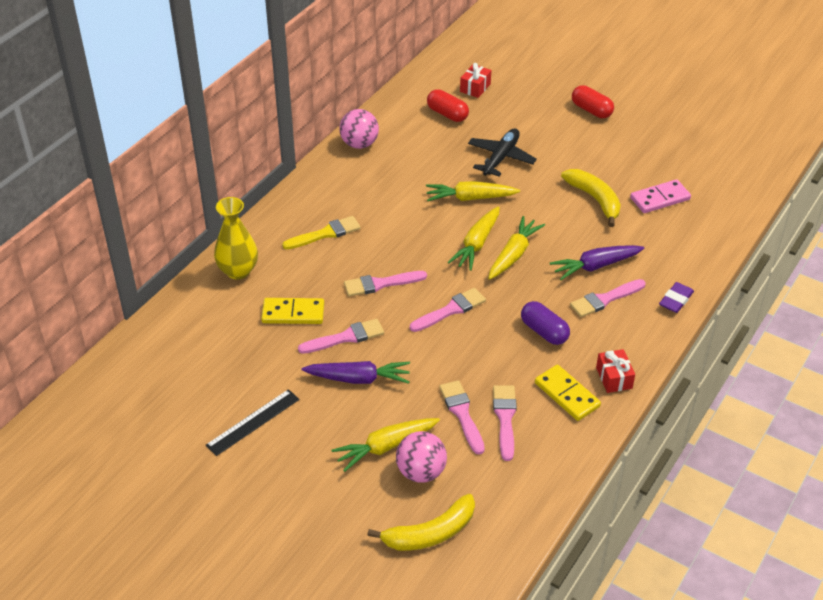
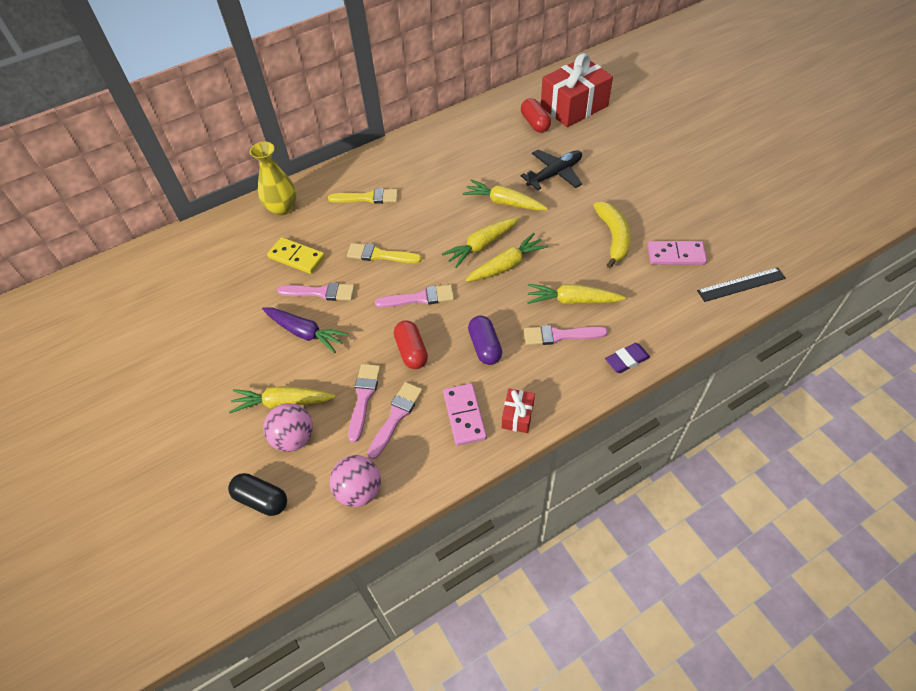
camera: 30 degrees right, 10 degrees up
(253, 422) = (202, 340): black ruler -> black ruler (741, 284)
(359, 144) = (446, 130): pink ball -> pink ball (359, 490)
(380, 284) = (380, 255): pink brush -> yellow brush
(430, 533) = (261, 499): yellow banana -> black capsule
(475, 88) = (574, 106): red gift -> red gift, size x2.19
(567, 394) = (464, 415): yellow domino -> pink domino
(591, 110) = (664, 153): red capsule -> red capsule (411, 351)
(595, 266) = (572, 300): purple carrot -> yellow carrot

